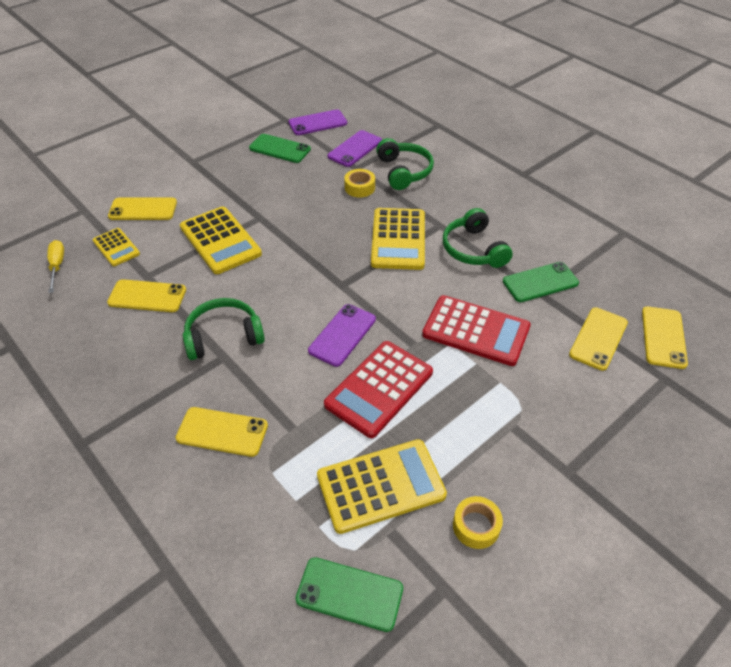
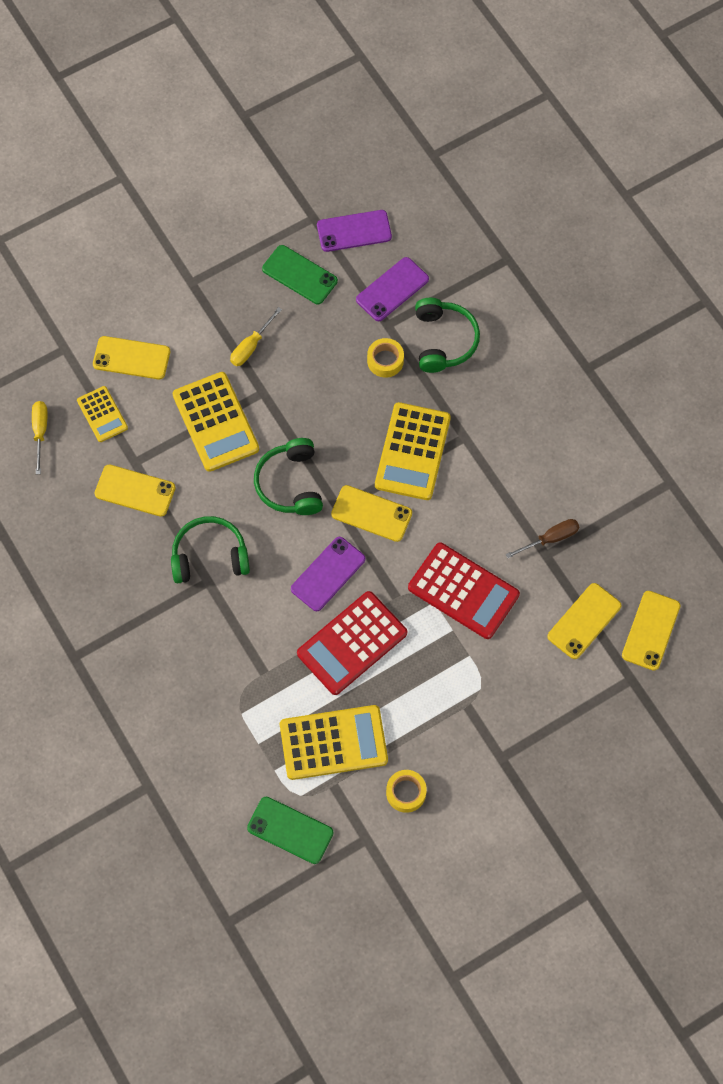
camera: 10 degrees right, 20 degrees up
(222, 432) = (200, 665): yellow phone -> yellow phone (371, 513)
(246, 191) = (251, 346): none -> yellow screwdriver
(473, 249) = (492, 480): green headphones -> green headphones (290, 484)
(540, 282) = (550, 539): green phone -> brown screwdriver

